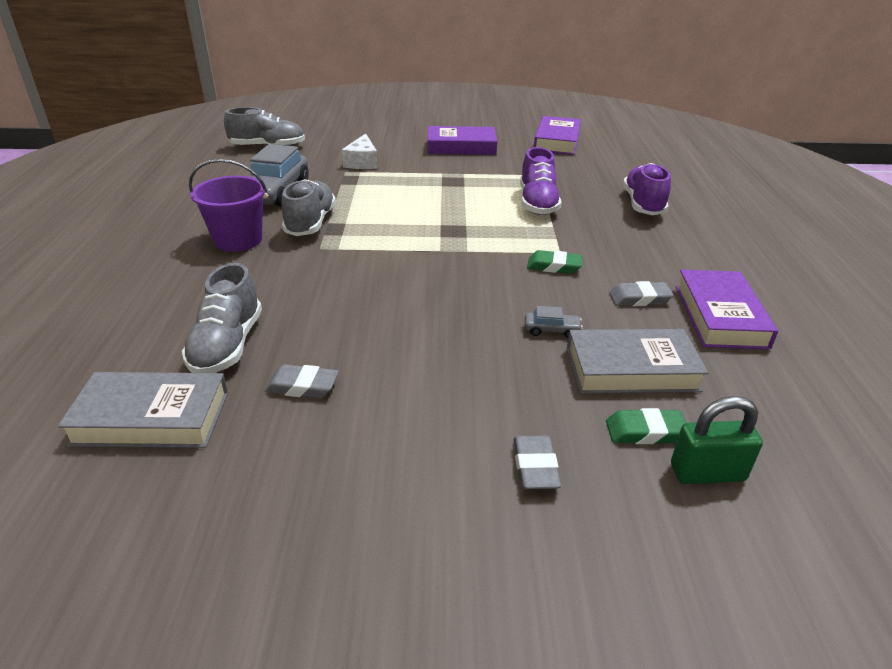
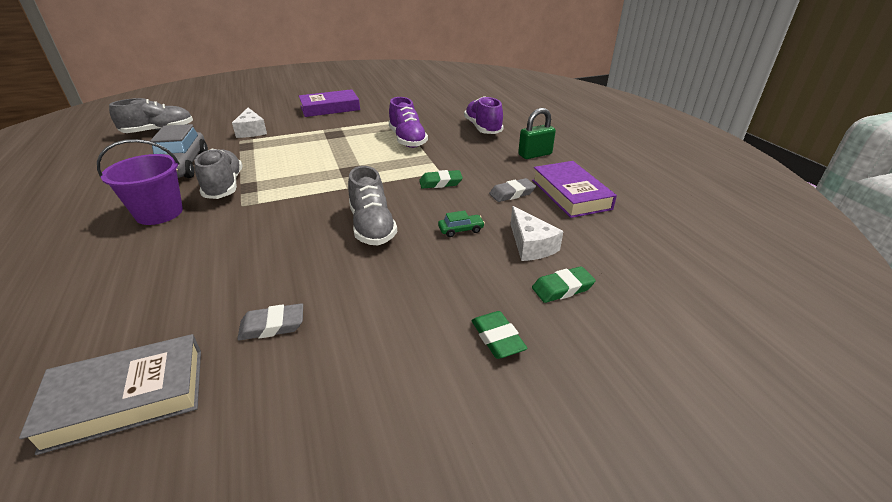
camera: 20 degrees left, 0 degrees up
(227, 345) = (184, 308): grey shoe -> grey shoe (372, 227)
(535, 467) = (497, 338): grey eraser -> green eraser
(551, 330) = (461, 230): grey car -> green car
(557, 141) = (401, 94): purple book -> none
(631, 369) = (530, 245): grey book -> white cheese
(707, 473) = (617, 306): green padlock -> green padlock (535, 154)

